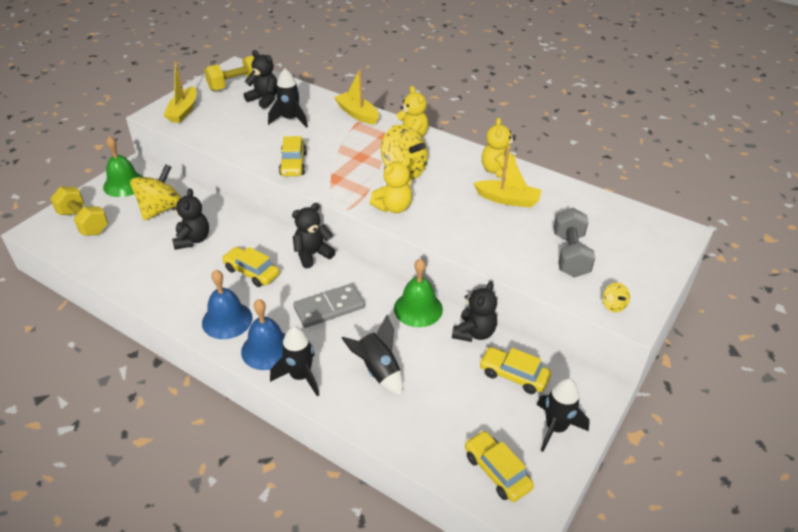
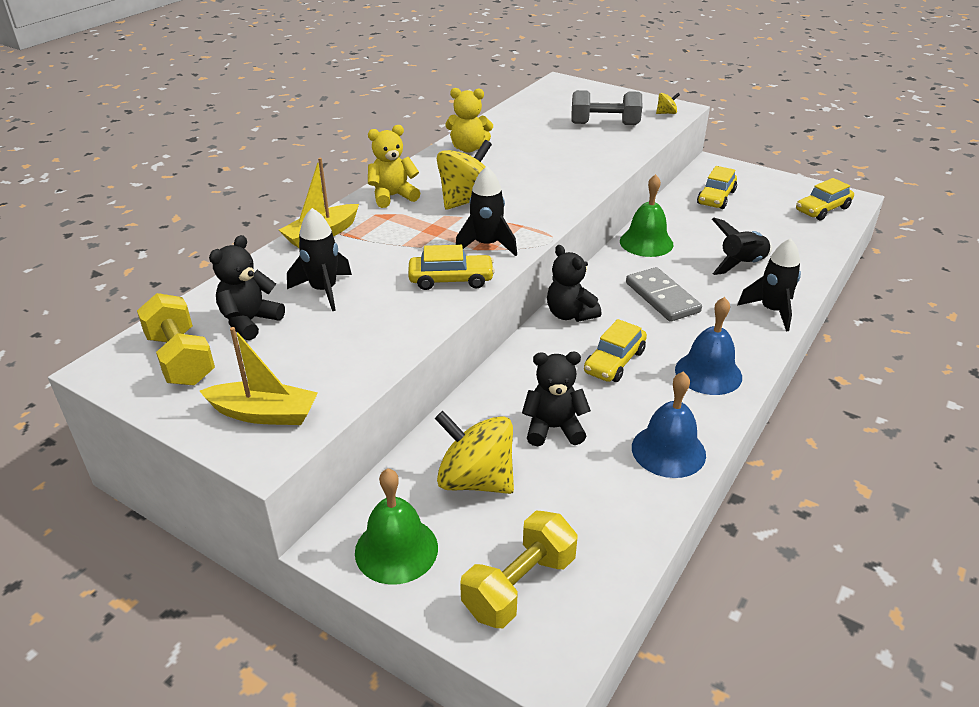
camera: 90 degrees left, 5 degrees down
(267, 349) = (743, 337): blue bell -> blue bell (668, 450)
(393, 207) = (544, 206): yellow teddy bear -> none
(474, 332) = (670, 213): black teddy bear -> none
(507, 199) = (521, 146): yellow boat -> none
(555, 428) = (764, 184): black rocket -> black rocket (486, 245)

